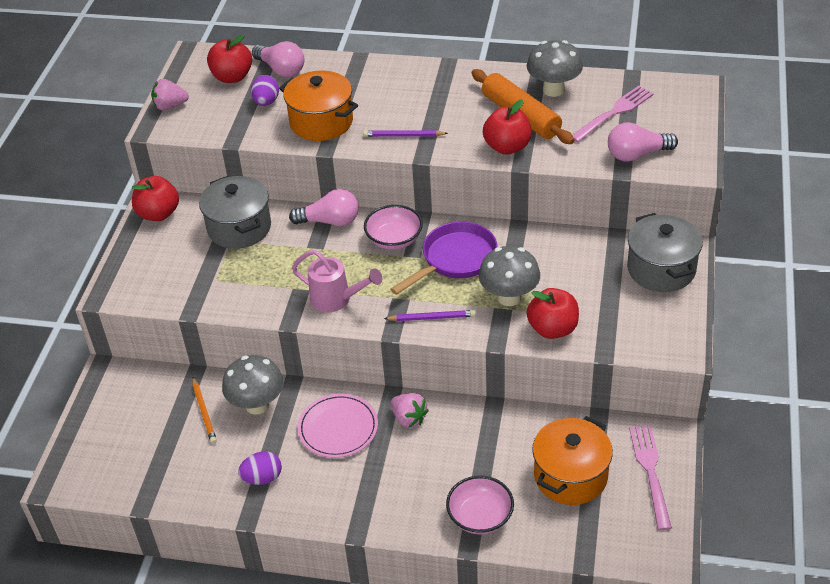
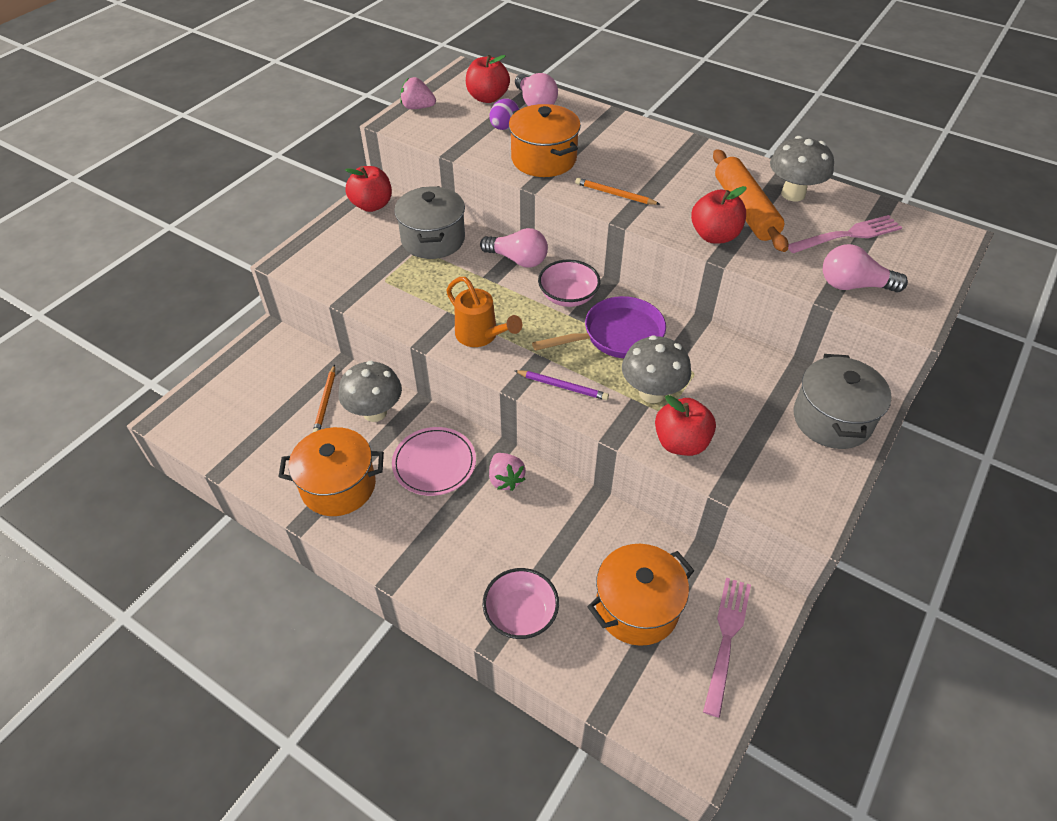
camera: 20 degrees right, 5 degrees up
(262, 478) = (338, 486): purple egg -> orange pot
(336, 299) = (480, 335): pink watering can -> orange watering can
(403, 136) = (615, 194): purple pencil -> orange pencil

